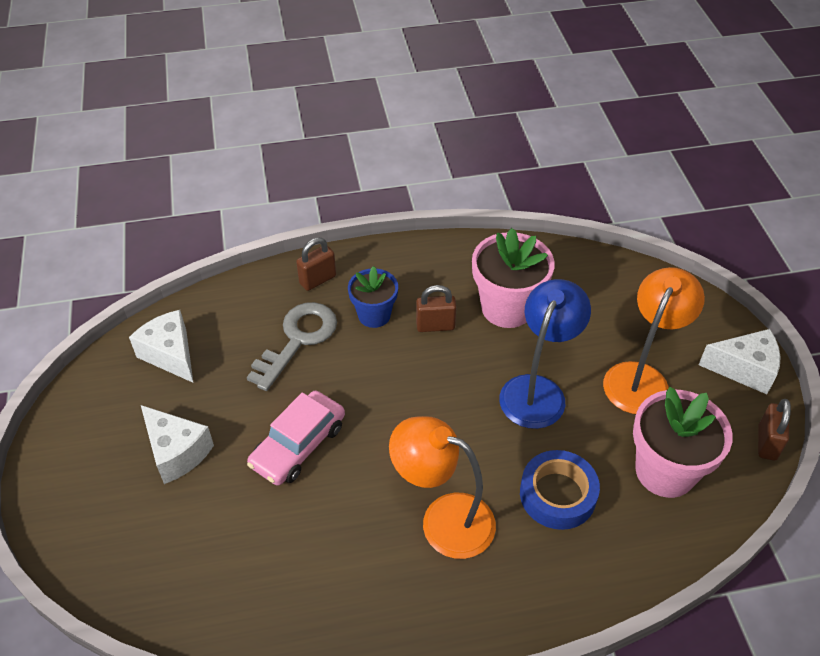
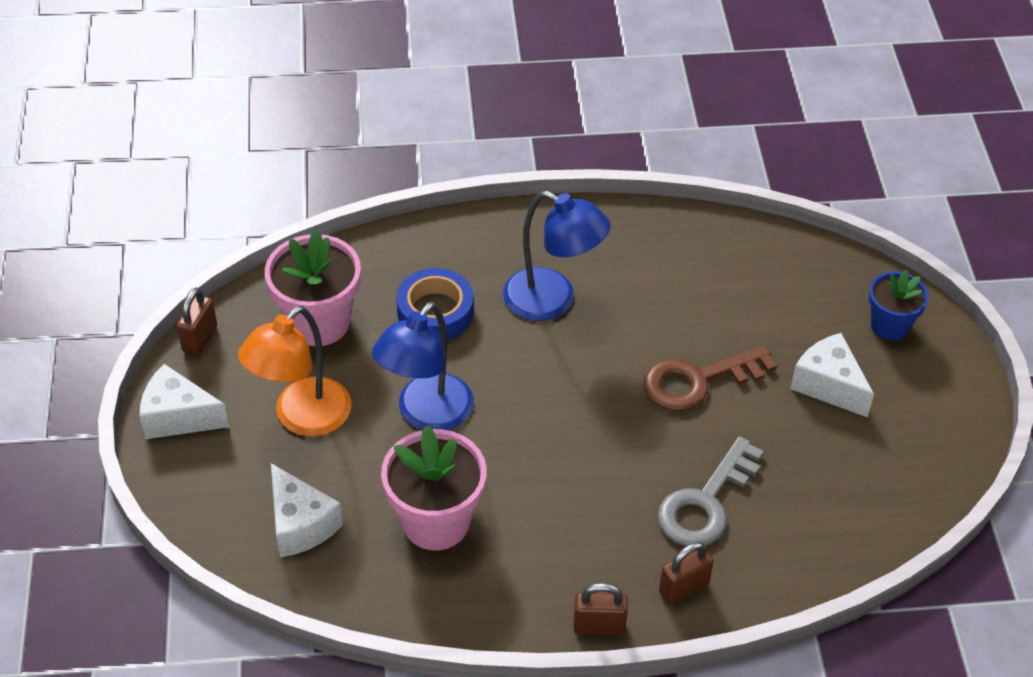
camera: 175 degrees left, 0 degrees up
(170, 354) = (861, 497): white cheese -> white cheese (300, 524)
(298, 445) = (698, 380): pink car -> brown key
(374, 315) = (609, 527): blue flower pot -> blue flower pot (889, 326)
(435, 326) = (532, 505): brown padlock -> brown padlock (599, 626)
(443, 519) = (552, 301): orange lamp -> blue lamp

